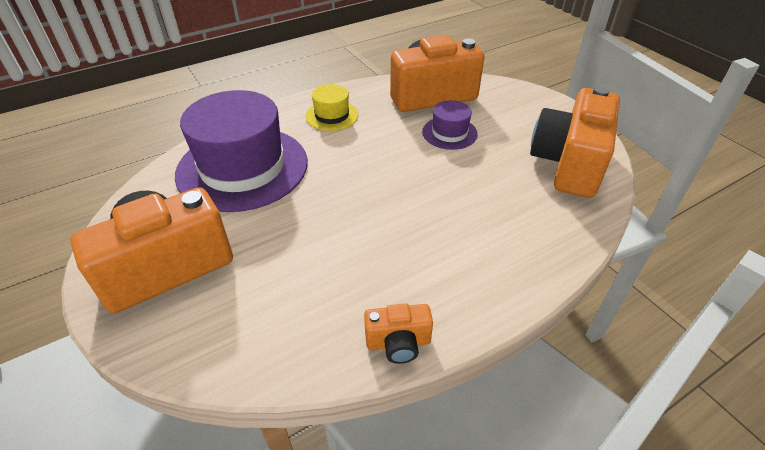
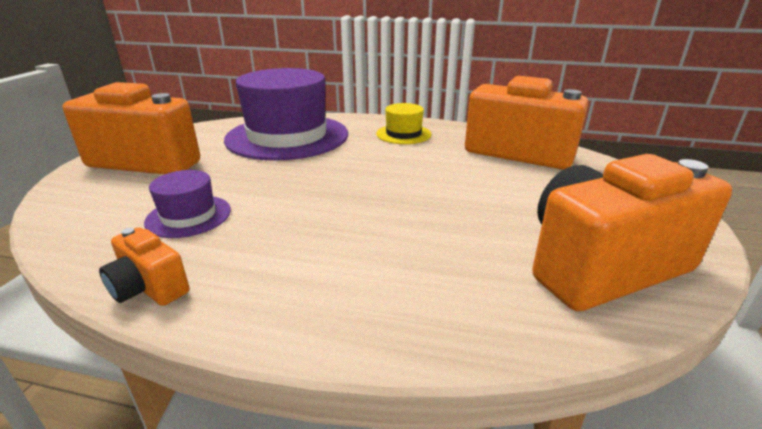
camera: 45 degrees right, 15 degrees down
(449, 133) = (489, 181): purple hat -> purple hat (189, 216)

